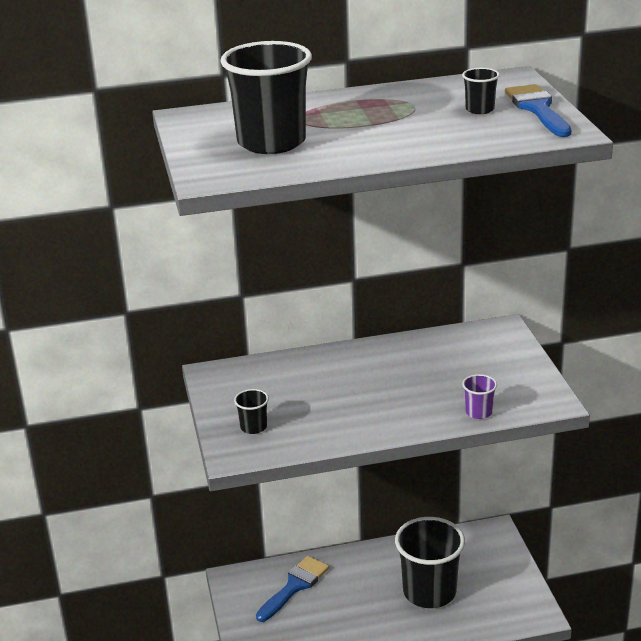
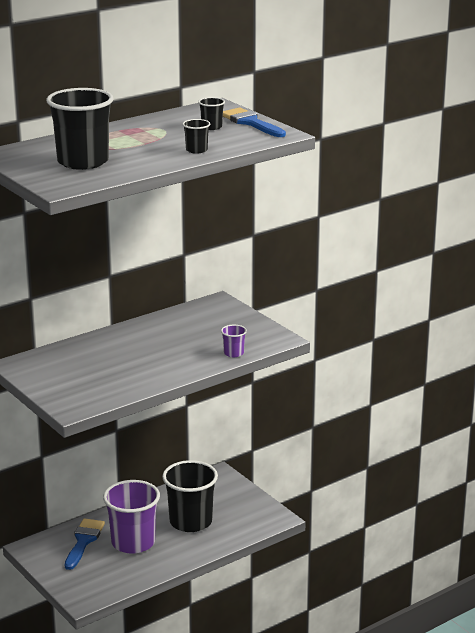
camera: 25 degrees left, 5 degrees down
(253, 427) = (75, 390): black cup -> black cup (196, 150)
(349, 603) = (133, 542): none -> purple cup

